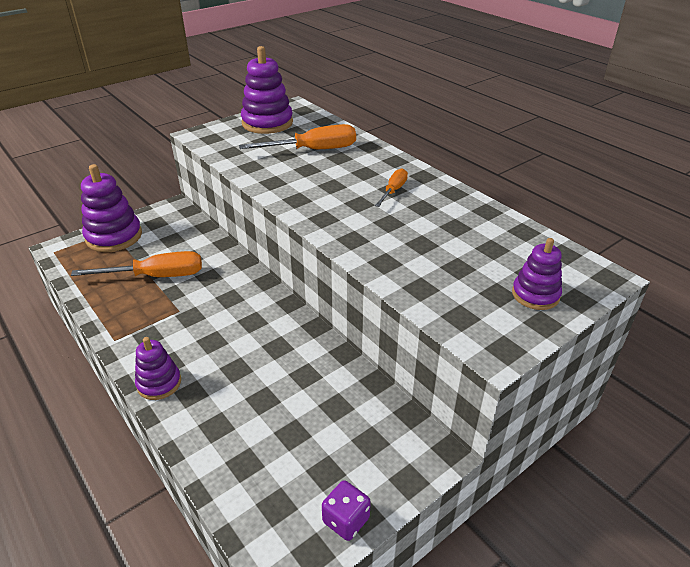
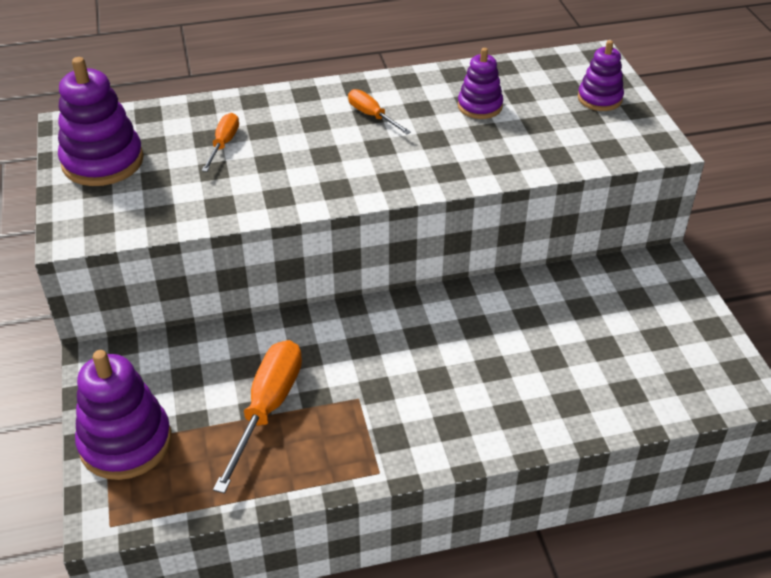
camera: 65 degrees left, 5 degrees up
(159, 383) = (483, 439): purple stacking toy -> purple stacking toy (480, 106)
(313, 150) = (223, 144): orange screwdriver -> orange screwdriver, size x0.55
(346, 520) = (714, 340): purple dice -> none

